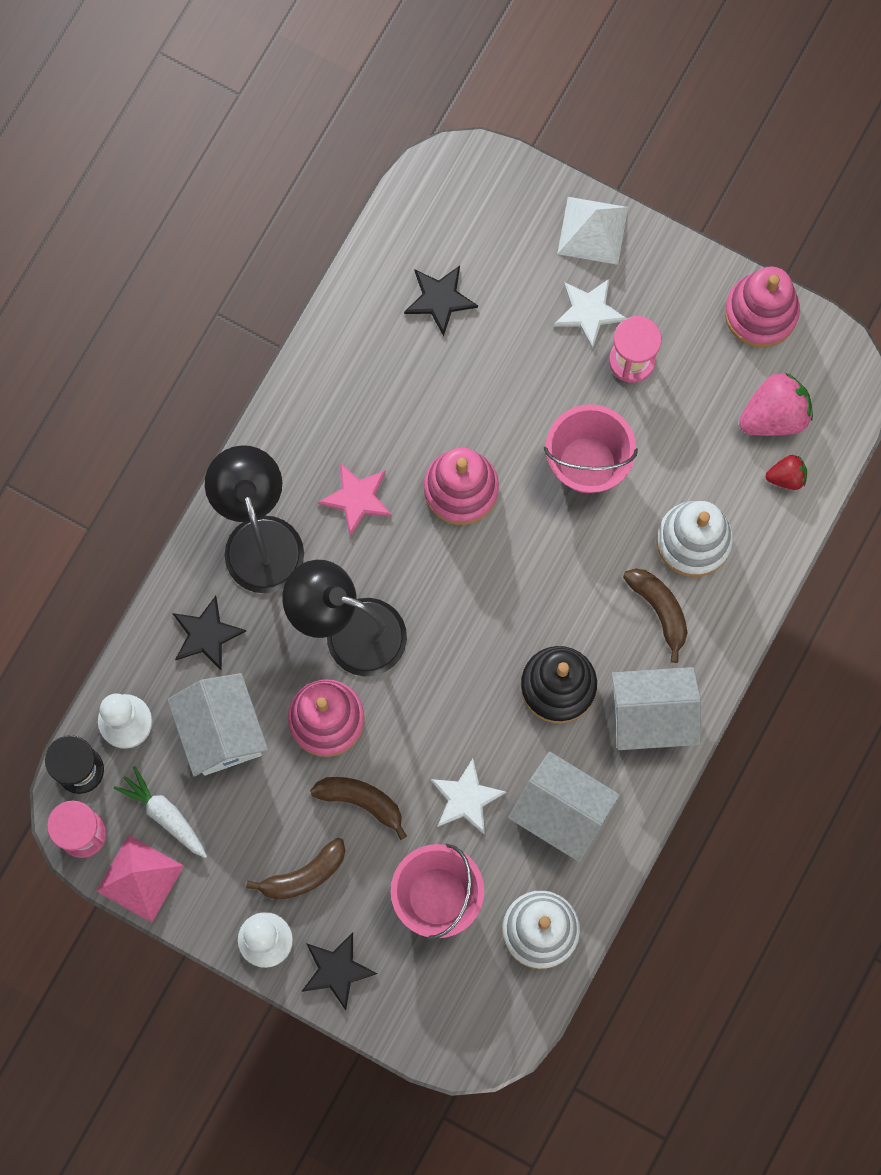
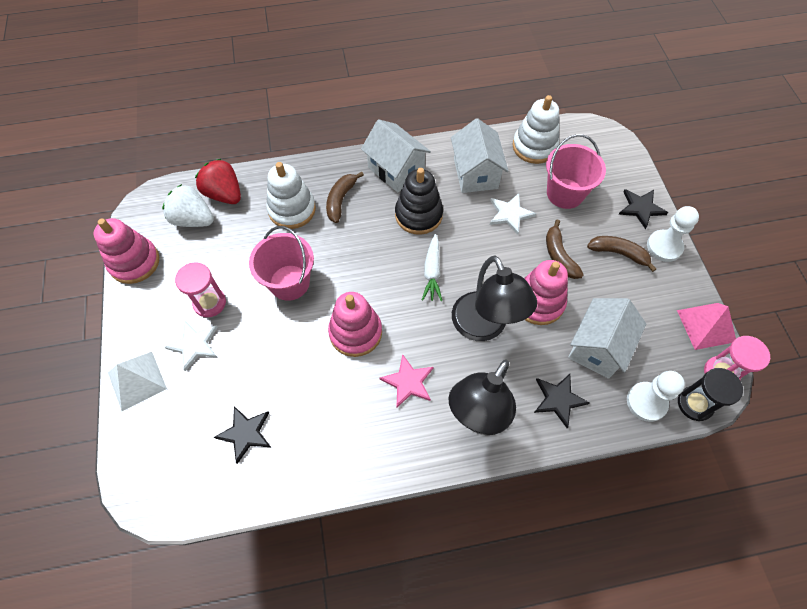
camera: 130 degrees left, 15 degrees down
(164, 814) = (666, 340): white carrot -> white carrot (432, 272)
(774, 415) = (193, 219): pink strawberry -> white strawberry
(786, 477) = (224, 194): red strawberry -> red strawberry, size x1.81

